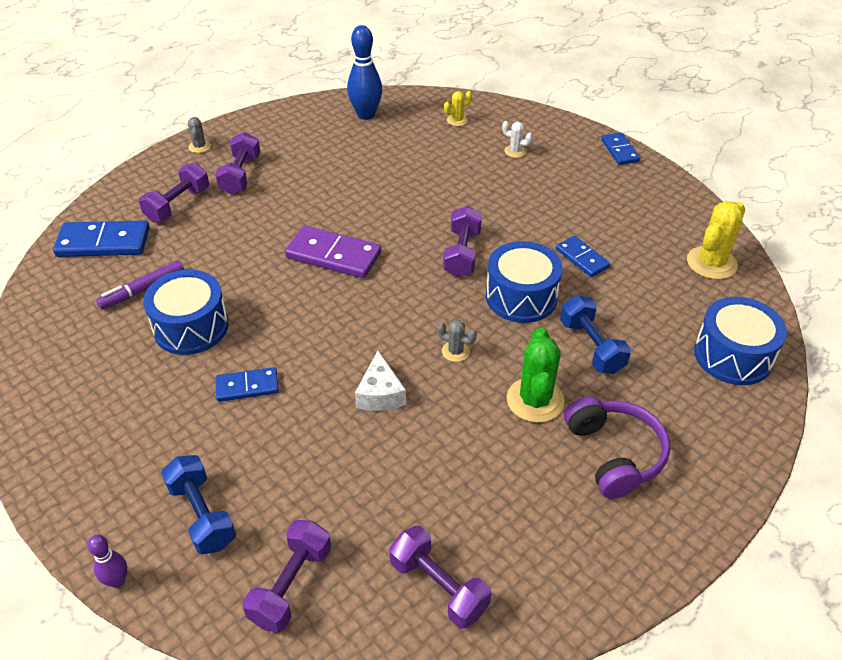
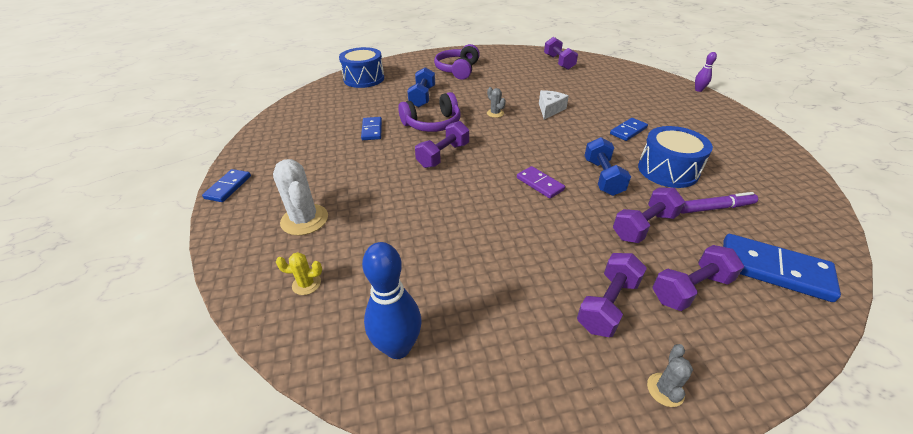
camera: 150 degrees left, 5 degrees down
(202, 515) = (658, 96): blue dumbbell -> blue dumbbell (602, 177)
(247, 386) = (628, 131): blue domino -> blue domino turned 60 degrees counterclockwise
(291, 585) = (618, 74): purple dumbbell -> purple dumbbell (644, 226)
(333, 255) = (540, 184): purple domino -> purple domino, size x0.60
(515, 151) = (304, 220): white cactus -> white cactus, size x1.93
(521, 297) = (432, 124): blue drum -> purple headphones
(535, 400) = (473, 89): green cactus -> none
(711, 263) = (307, 107): yellow cactus -> none

